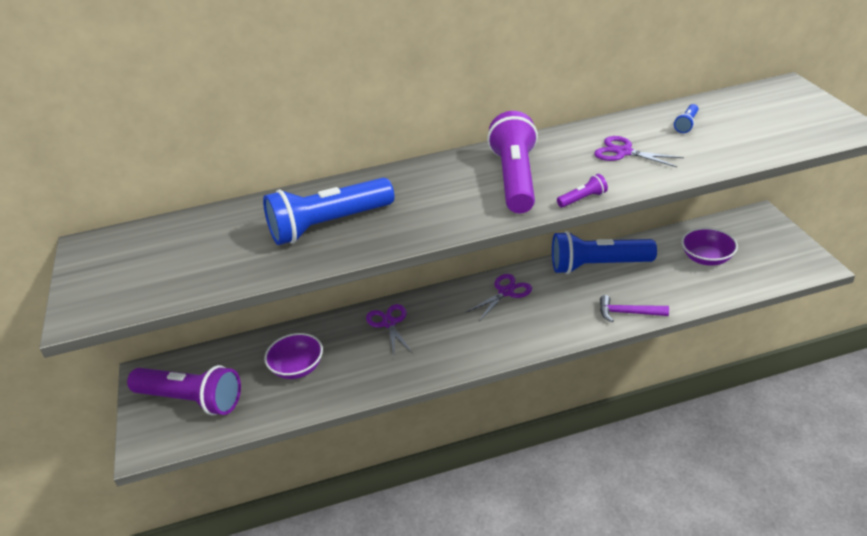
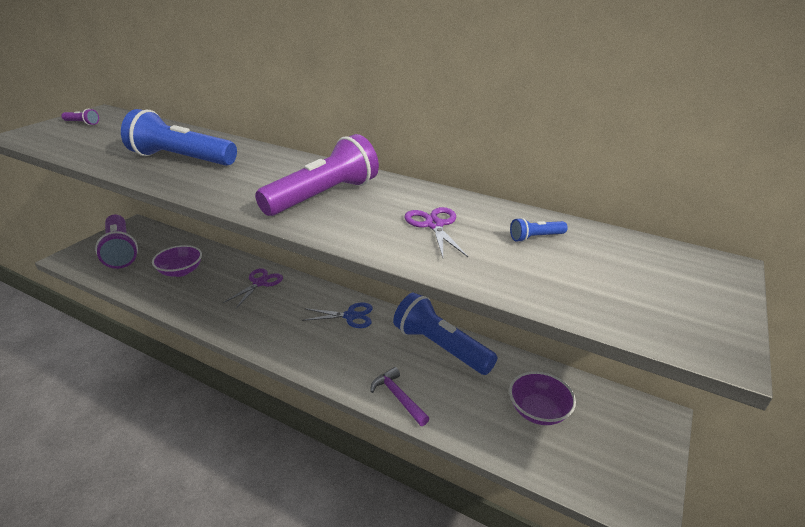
camera: 40 degrees right, 5 degrees down
(506, 292) = (350, 316): purple scissors -> blue scissors
(583, 199) = (326, 234): purple flashlight -> purple flashlight (82, 123)

